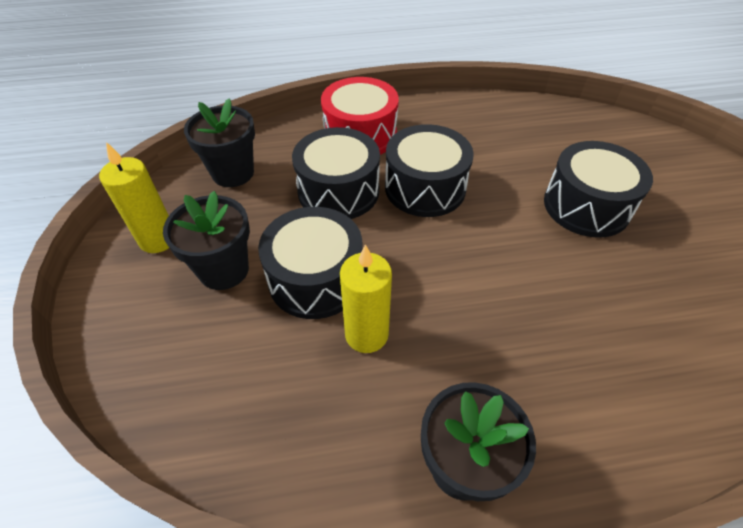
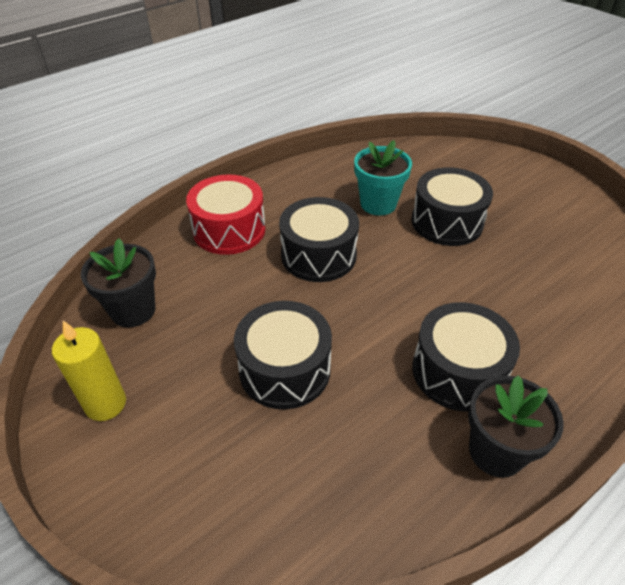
camera: 30 degrees left, 5 degrees down
(224, 270) = (195, 401): black flower pot -> none
(338, 191) = (247, 287): black drum -> black drum (458, 371)
(366, 334) = (360, 394): yellow candle -> none
(522, 161) = (378, 204): none -> turquoise flower pot

